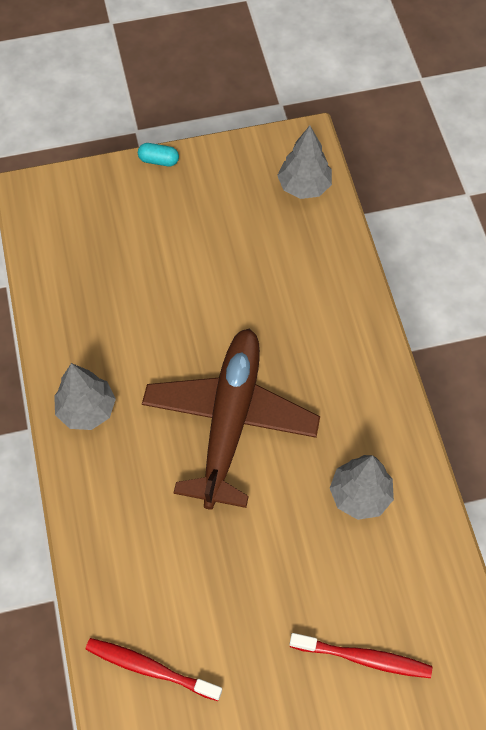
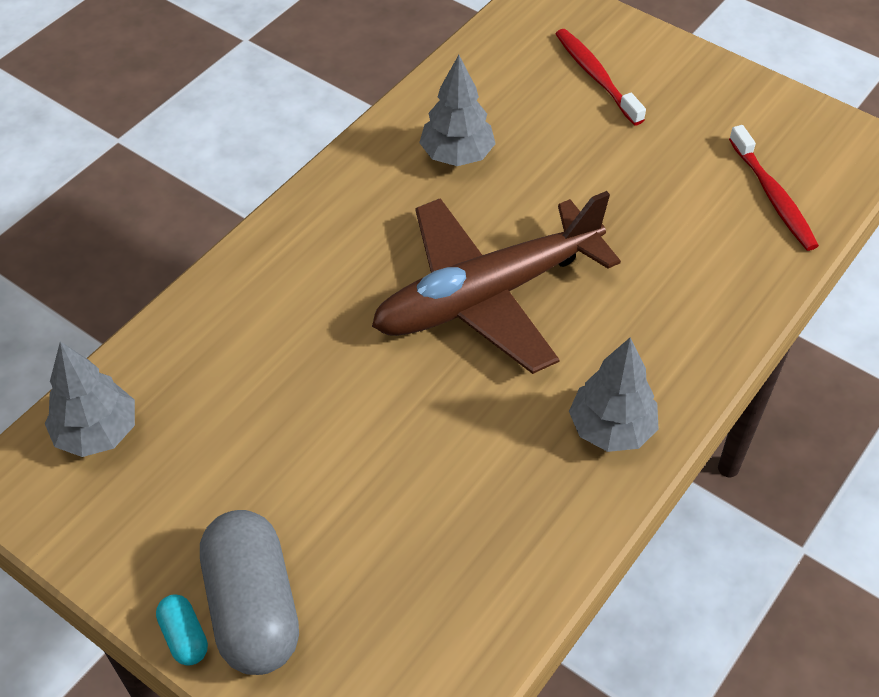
camera: 130 degrees left, 10 degrees down
(147, 192) = (253, 607): none -> grey capsule

